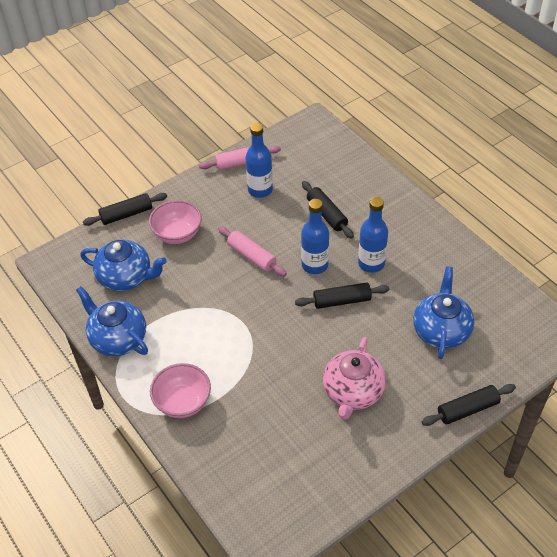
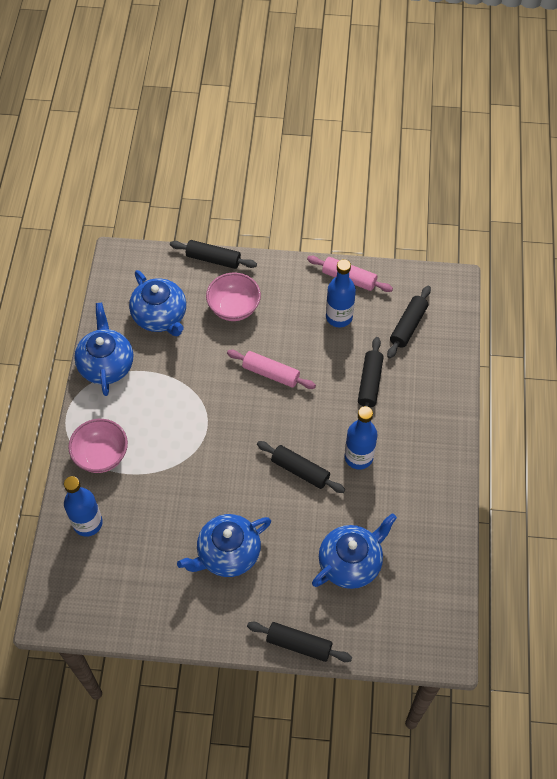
camera: 40 degrees right, 10 degrees up
(251, 256) = (271, 373): pink rolling pin -> pink rolling pin turned 60 degrees counterclockwise
(313, 164) = (408, 326): none -> black rolling pin
(314, 265) = (312, 421): blue bottle -> blue bottle (88, 523)
(353, 392) = (227, 554): pink teapot -> blue teapot

